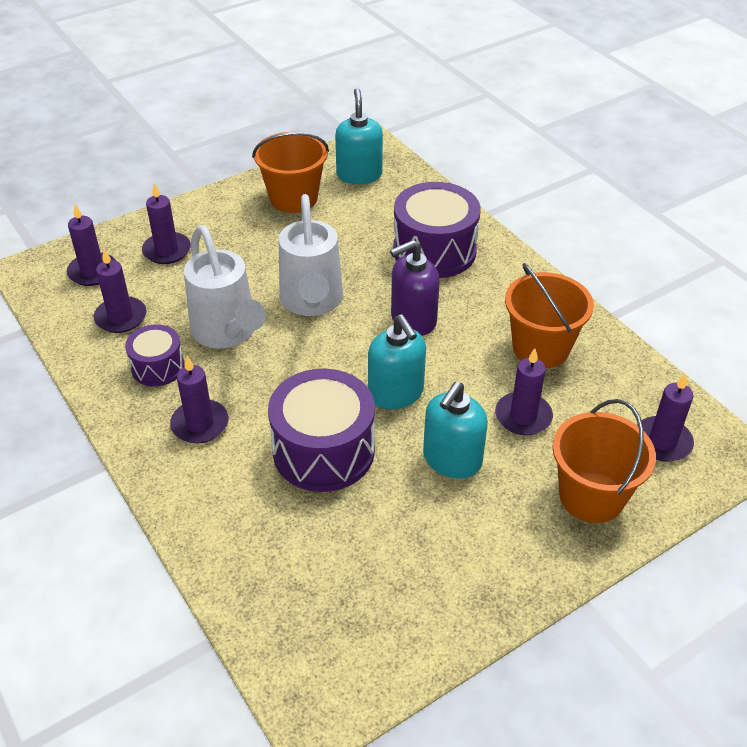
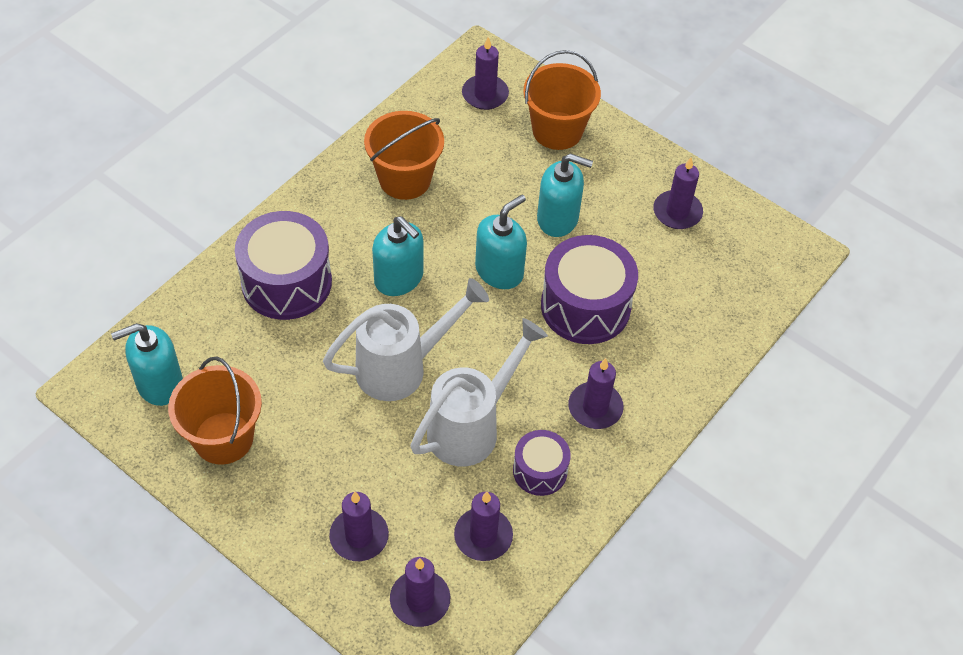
camera: 110 degrees left, 10 degrees up
(413, 320) = (399, 278): purple soap dispenser -> turquoise soap dispenser
(523, 416) = (492, 180): purple candle -> purple candle (677, 212)

